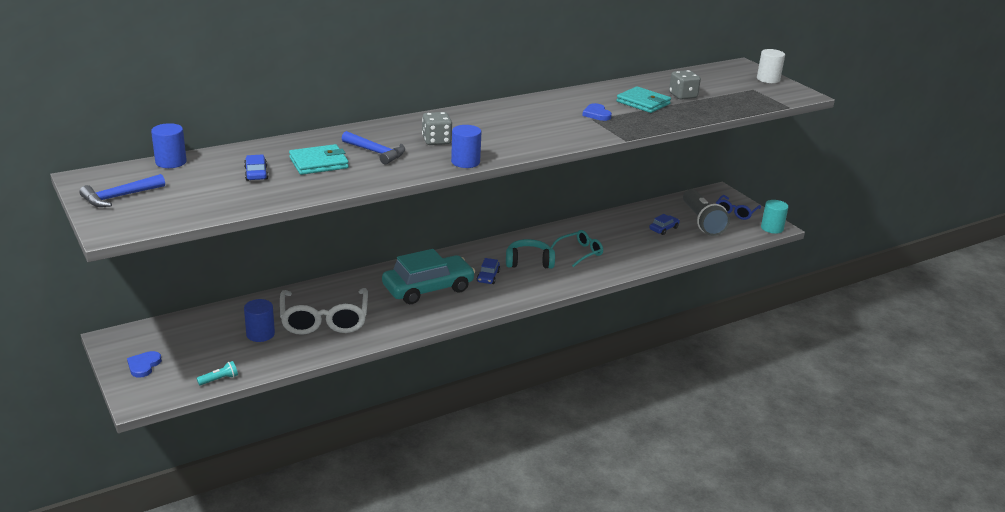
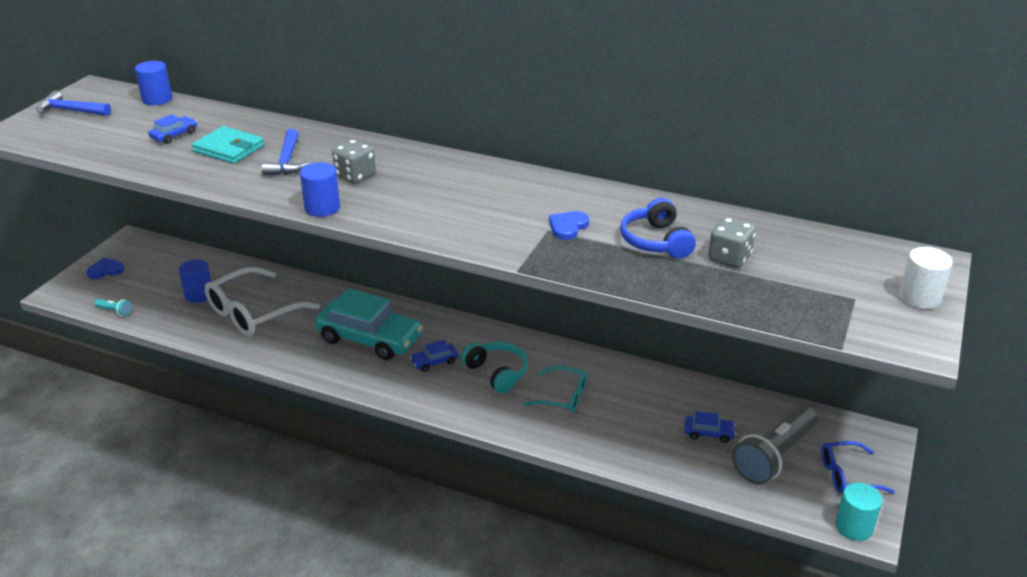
camera: 55 degrees right, 5 degrees up
(643, 103) = (656, 241): turquoise wallet -> blue headphones

